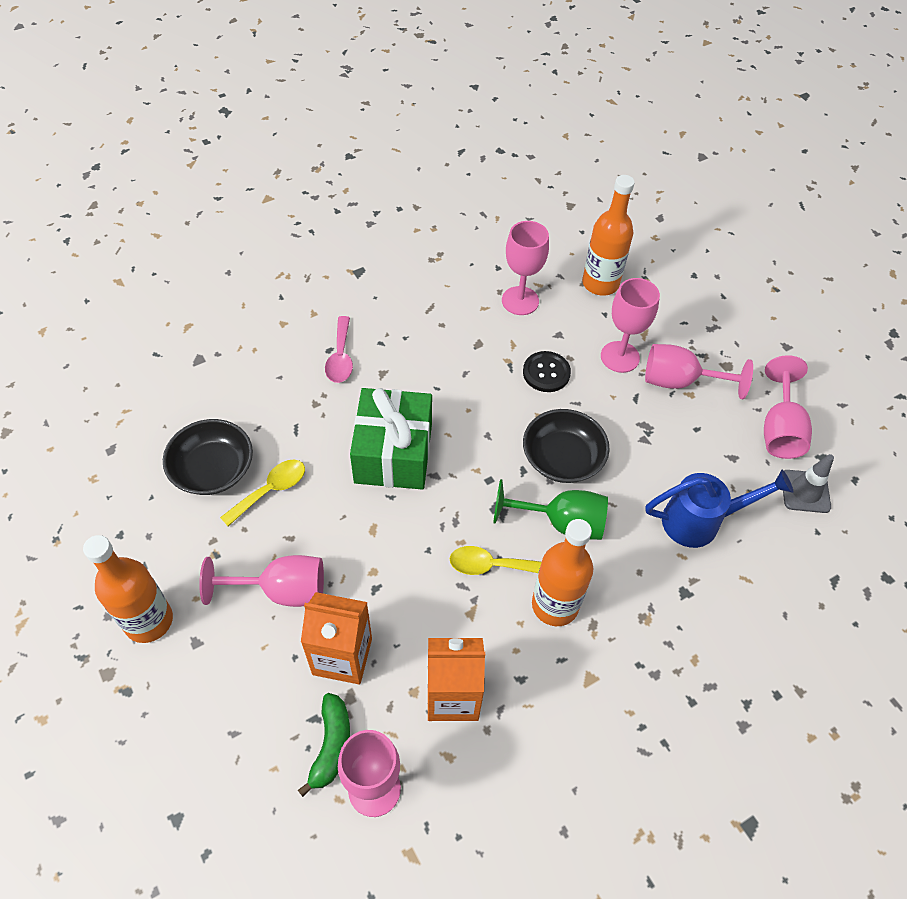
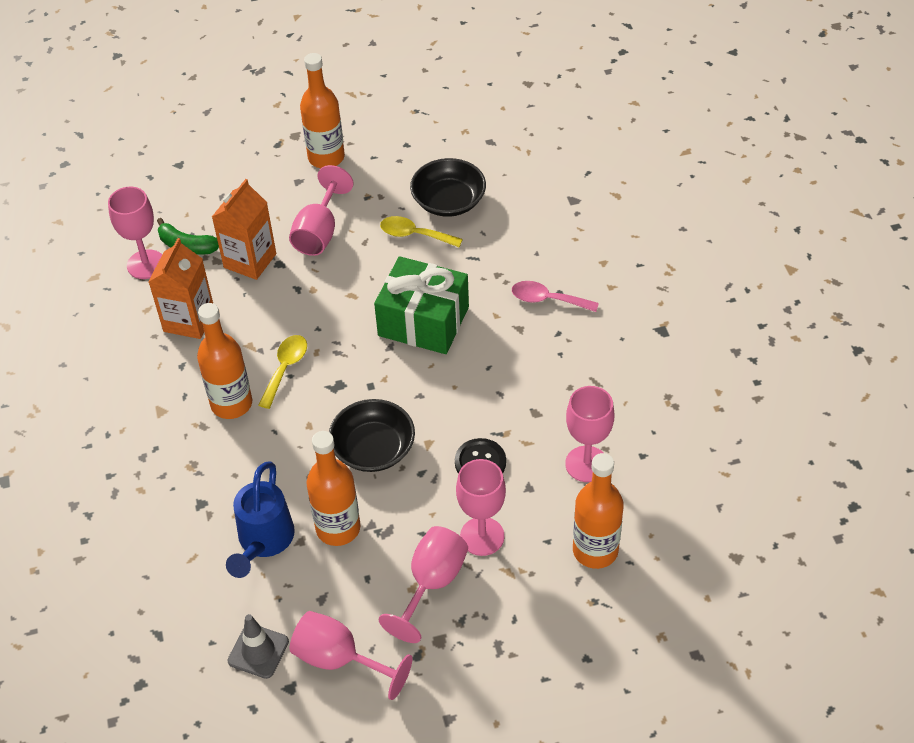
camera: 110 degrees right, 5 degrees down
(270, 490) = (414, 235): yellow spoon -> yellow spoon turned 135 degrees clockwise
(561, 523) = (305, 429): green goblet -> none
(659, 464) = (338, 528): none -> orange bottle

